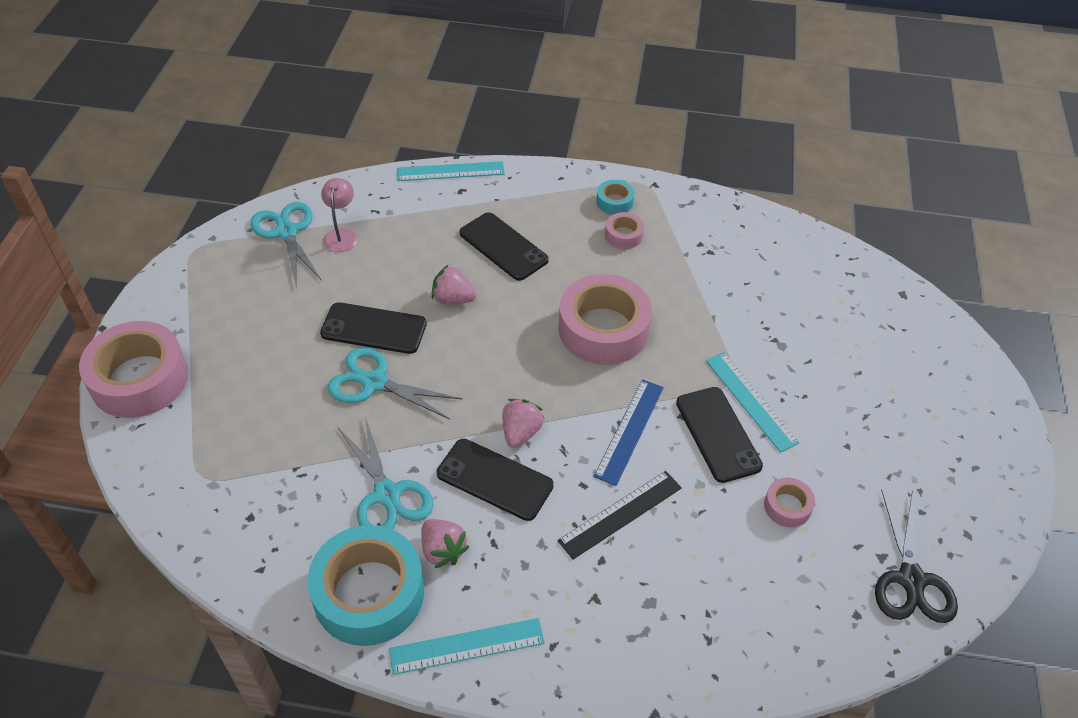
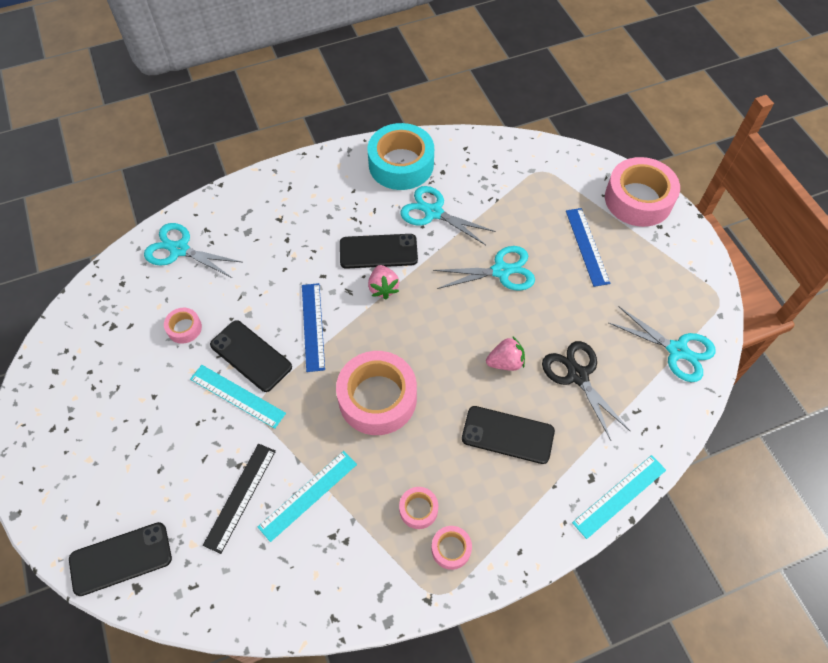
camera: 150 degrees right, 10 degrees up
(256, 360) = (587, 246): none -> blue ruler
(342, 235) = (637, 372): pink lamp -> none
(374, 328) = (537, 307): black phone -> black phone (121, 559)
(442, 550) = (379, 201): pink strawberry -> none
(467, 646) = (333, 167): turquoise ruler -> turquoise ruler (308, 495)
(614, 202) = (451, 549): turquoise tape -> pink tape
(620, 514) = (289, 270): black ruler -> black ruler (240, 496)
(759, 625) = (179, 250): none -> turquoise scissors
(911, 579) = (91, 321): black scissors -> black scissors (577, 375)

